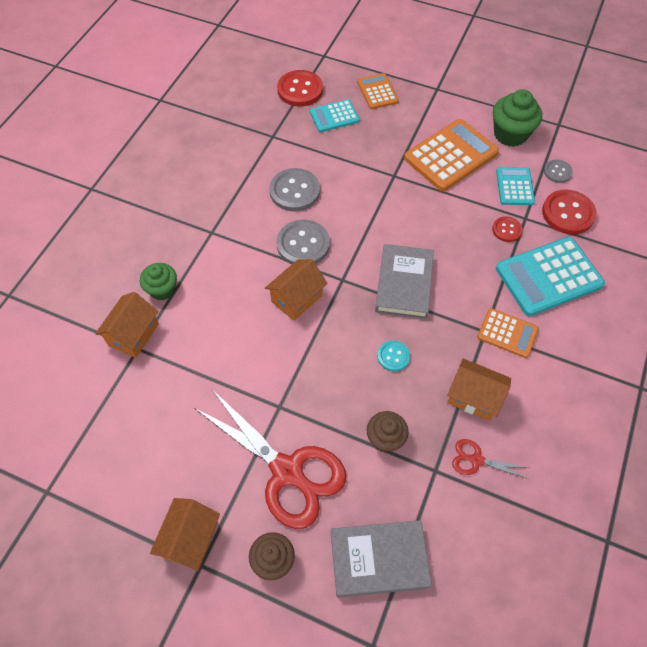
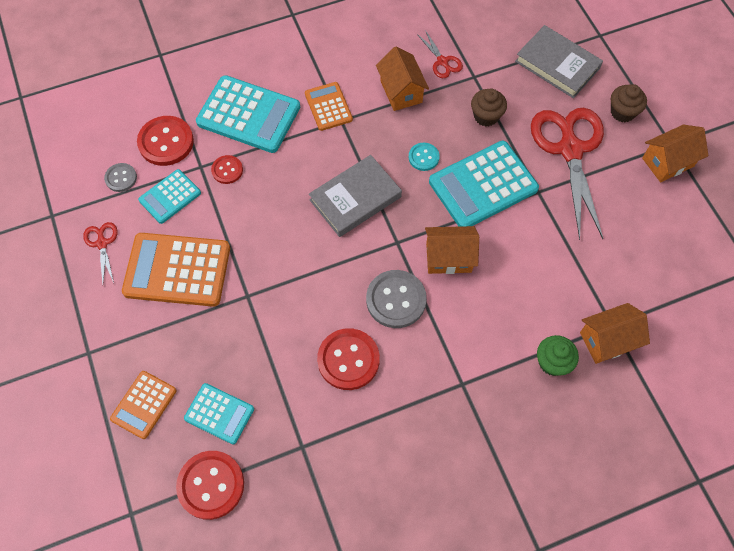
camera: 135 degrees left, 5 degrees up
(294, 191) = (348, 360): grey button -> red button
(326, 373) = (483, 185): none -> turquoise calculator
(510, 134) = (102, 243): green cupcake -> red scissors

